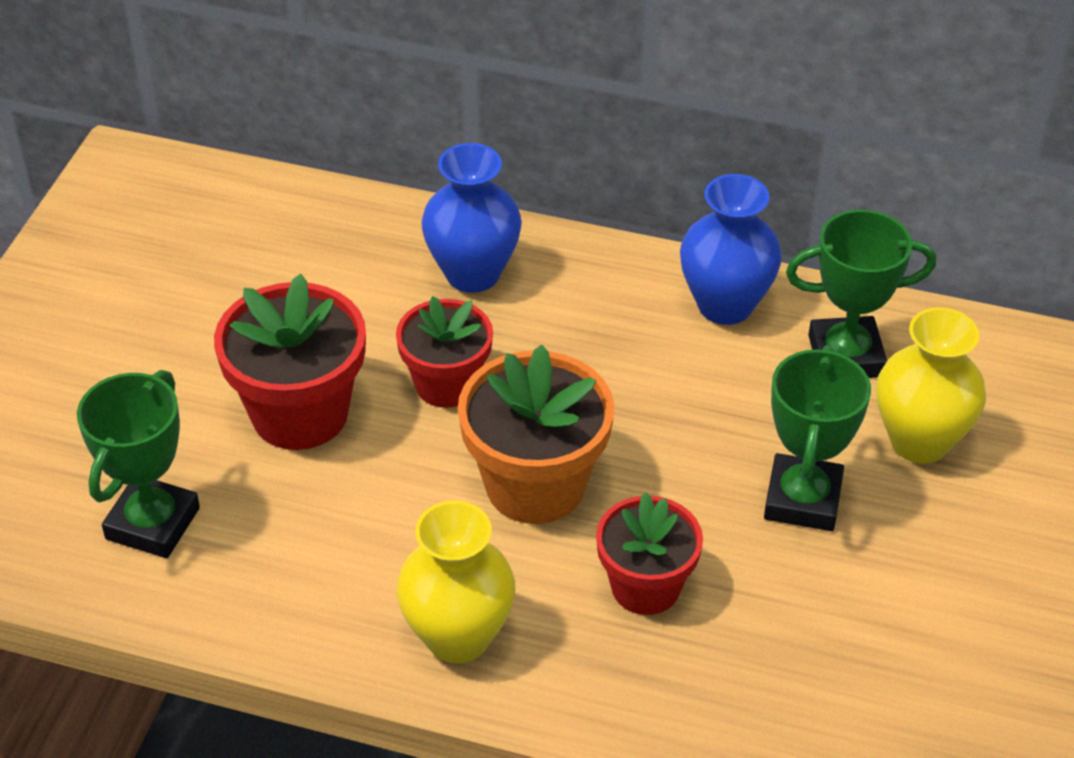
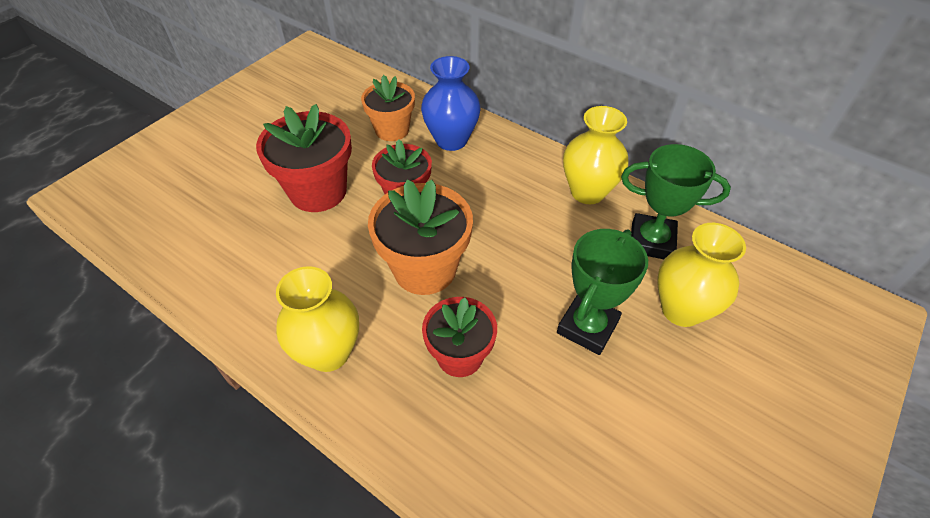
camera: 20 degrees right, 5 degrees up
(152, 523) = (205, 231): green trophy -> none
(364, 280) = (392, 130): none -> orange flower pot
(725, 305) = (587, 192): blue vase -> yellow vase

